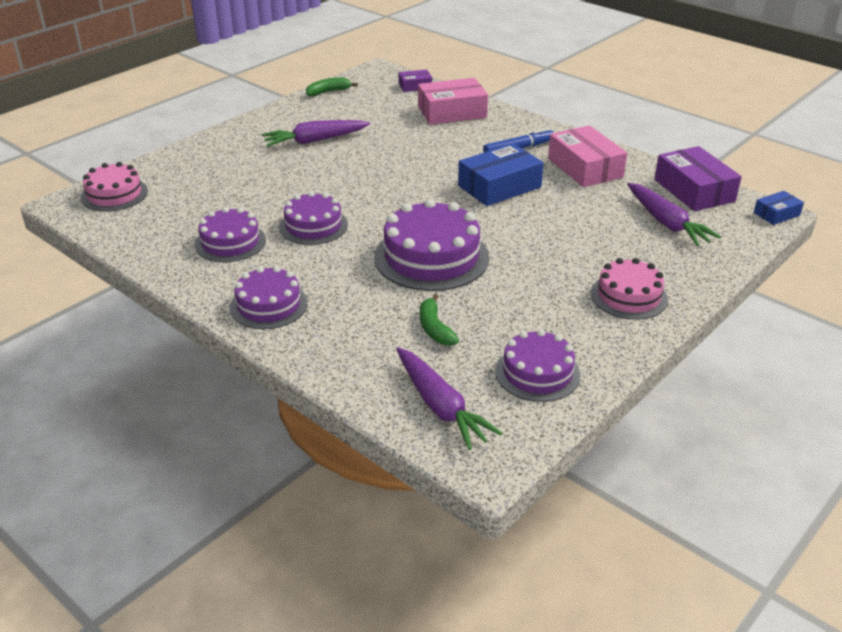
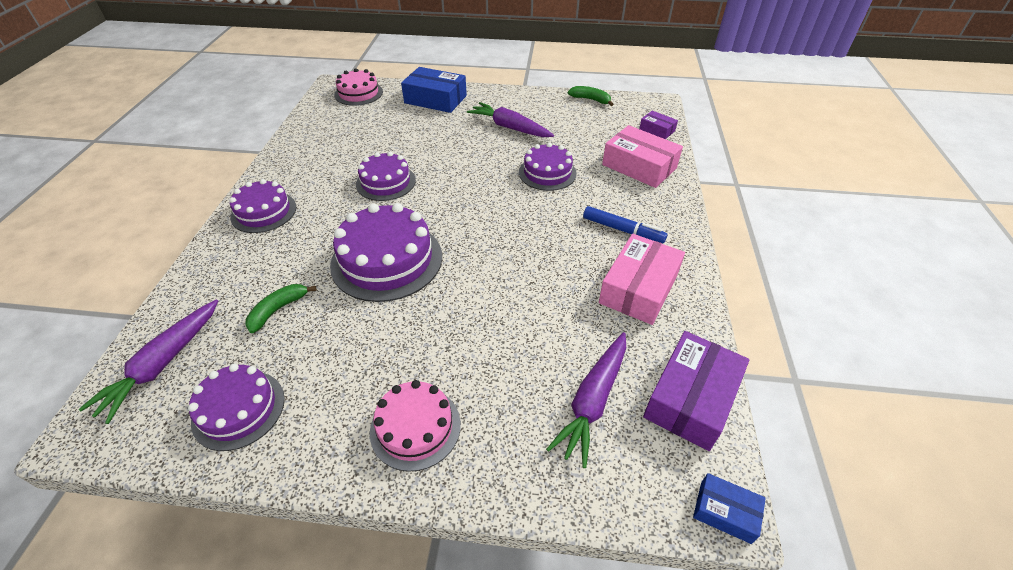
camera: 55 degrees right, 10 degrees up
(230, 242) = (335, 159): purple cake -> purple cake (547, 173)
(499, 186) = (541, 248): blue box -> blue box (435, 99)

